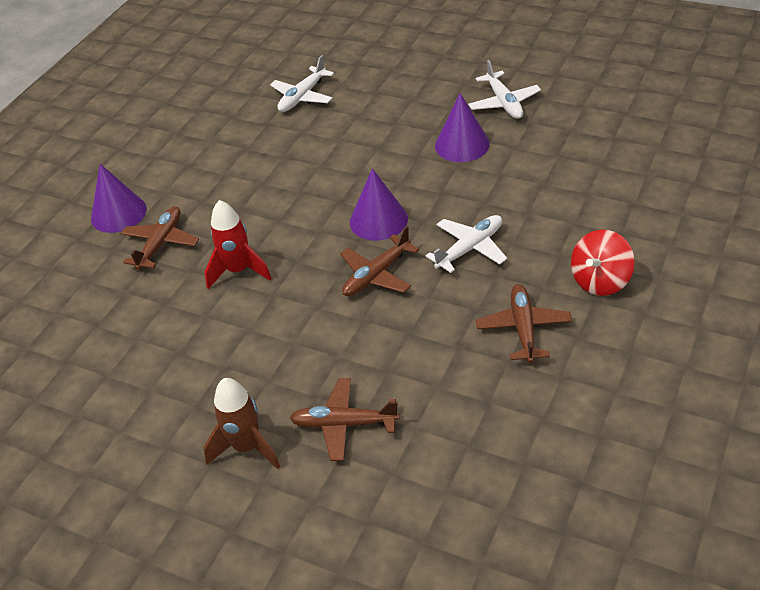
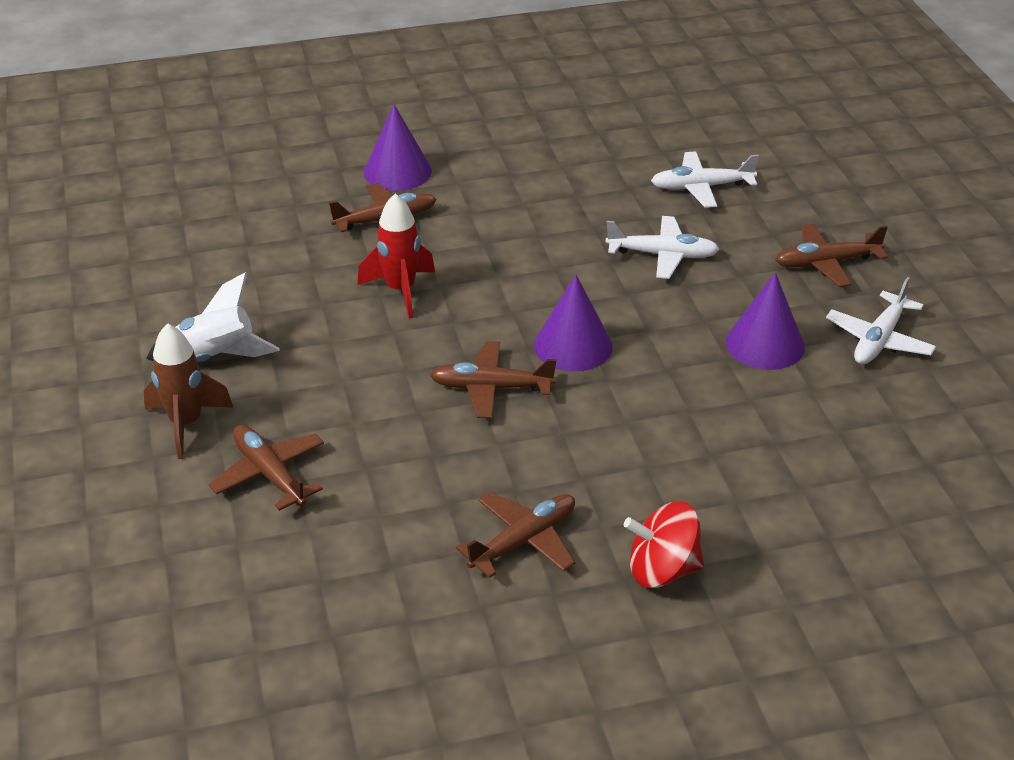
camera: 45 degrees right, 5 degrees down
(196, 399) = (214, 358): none -> white rocket
(422, 87) = (826, 263): none -> brown plane
(470, 248) = (603, 437): white plane -> white plane (662, 255)

